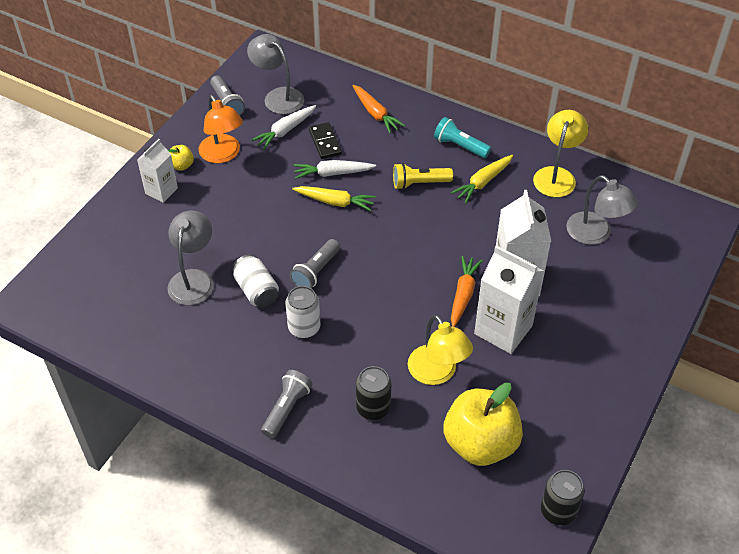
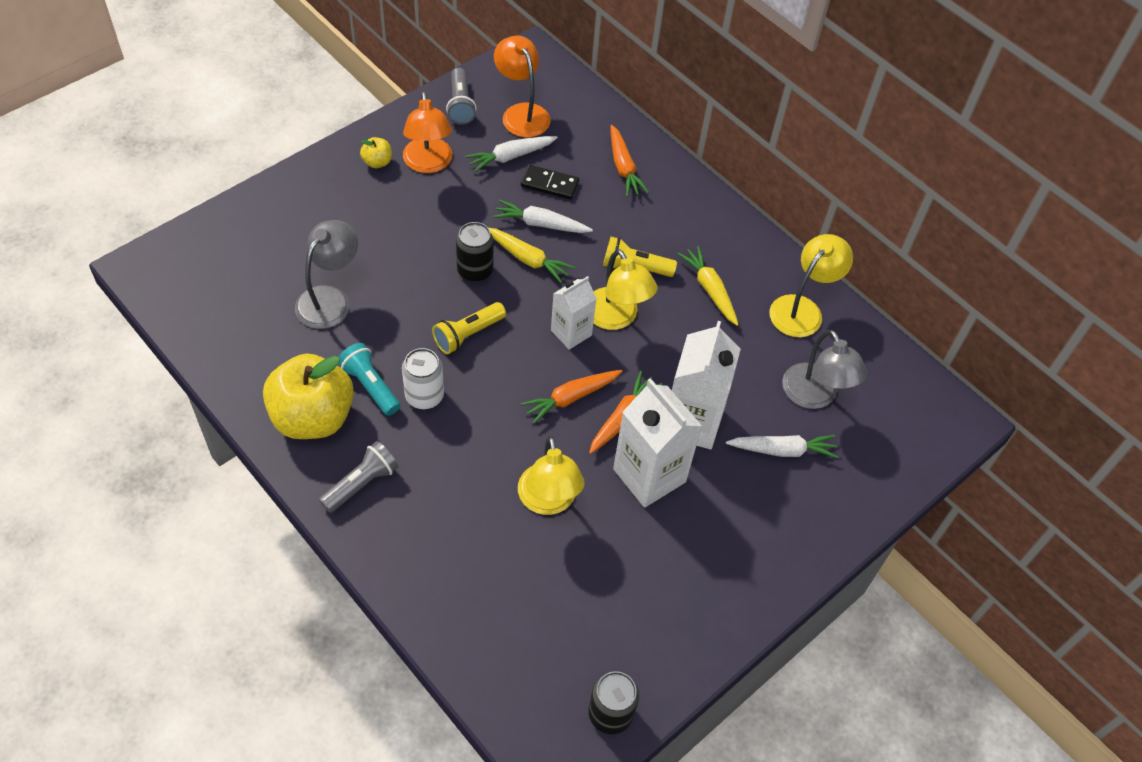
camera: 15 degrees right, 5 degrees up
(161, 191) = (342, 185): white carton -> white carton (571, 333)
(256, 290) = (392, 335): white can -> none
(278, 96) = (521, 113): grey lamp -> orange lamp
(316, 271) = (468, 334): grey flashlight -> yellow flashlight
(325, 142) = (549, 184): black domino -> black domino turned 75 degrees counterclockwise
(373, 408) = (457, 516): black can -> black can (475, 270)
(417, 293) = (571, 398): none -> orange carrot
(423, 224) = (616, 318): none -> yellow lamp
(460, 146) = (703, 237): turquoise flashlight -> turquoise flashlight (370, 386)
(480, 443) = (558, 601): yellow apple -> yellow apple (313, 417)
(483, 182) = (710, 289): yellow carrot -> yellow carrot turned 90 degrees clockwise
(591, 280) = (782, 450): none -> white carrot

